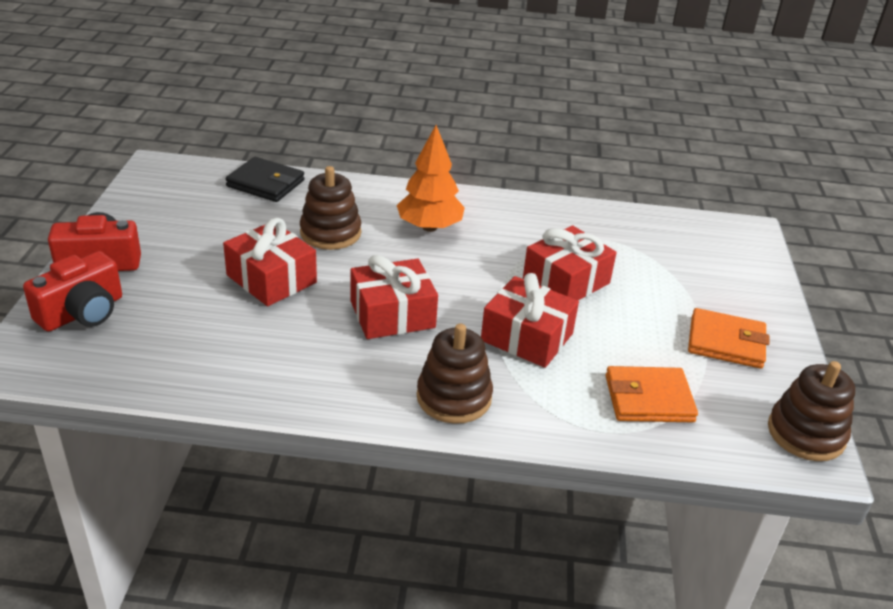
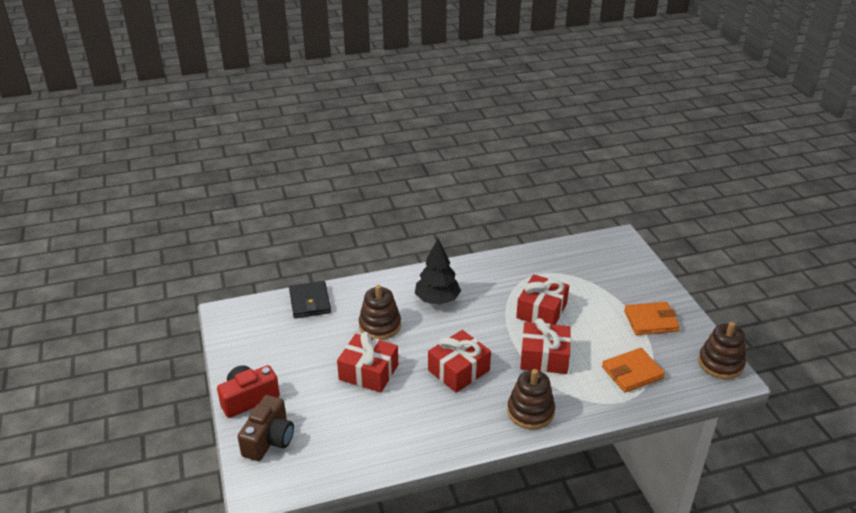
camera: 20 degrees left, 0 degrees up
(82, 312) = (269, 439): red camera -> brown camera
(265, 183) = (310, 302): black wallet -> black wallet turned 75 degrees clockwise
(429, 227) = (437, 300): orange tree -> black tree

